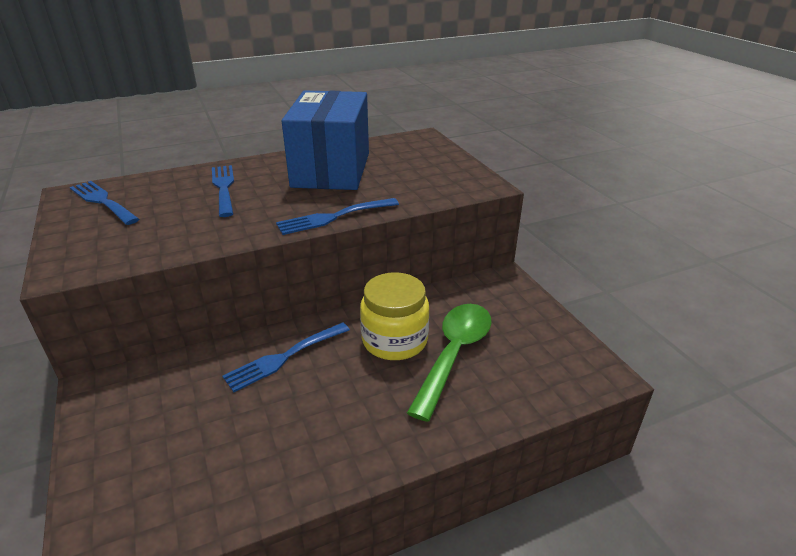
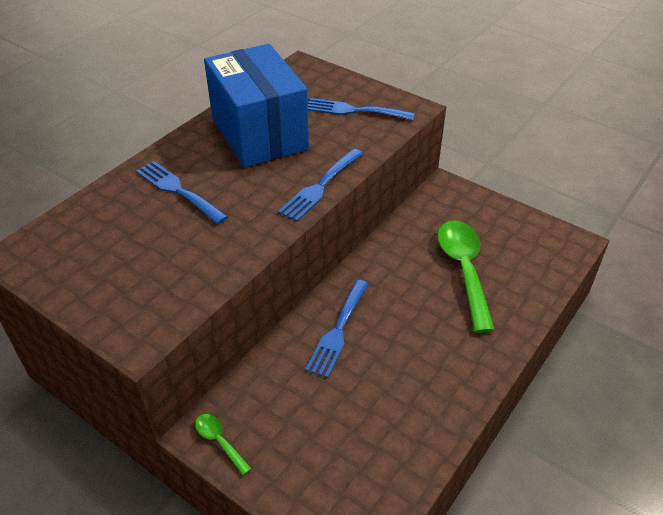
camera: 30 degrees left, 10 degrees up
(96, 401) = (219, 441): none -> green spoon
(102, 201) = (69, 251): blue fork -> blue fork (354, 111)
(394, 340) = (410, 277): yellow jar -> none

